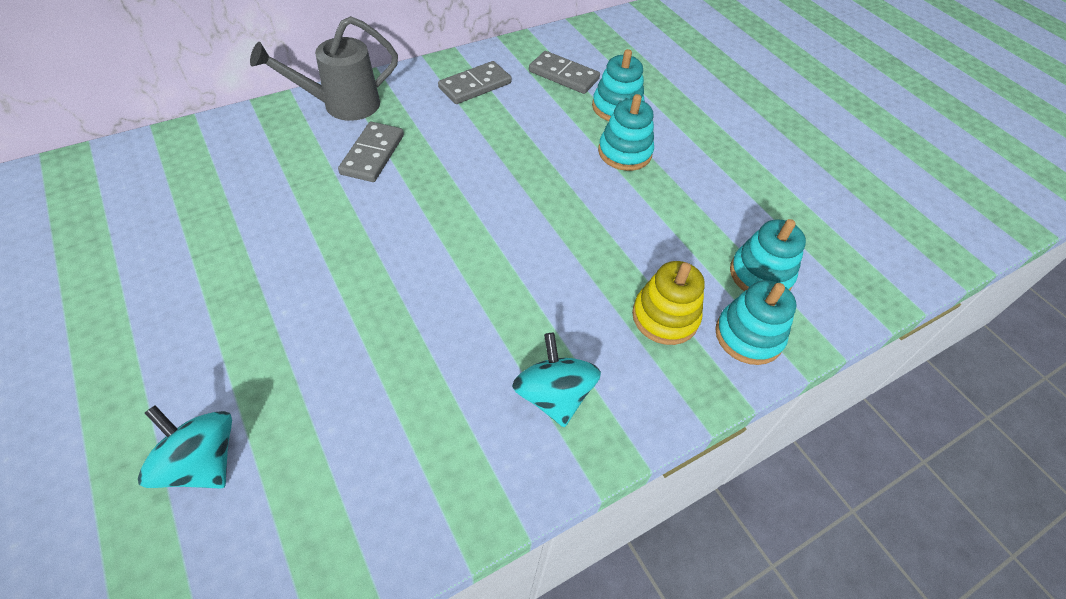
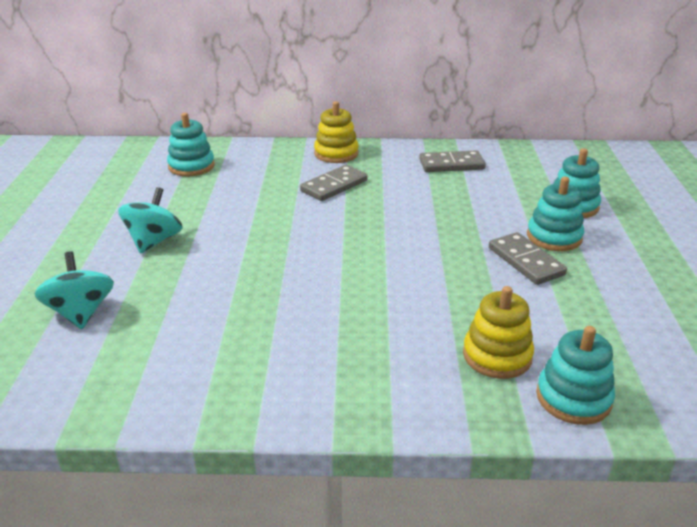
camera: 35 degrees right, 20 degrees down
(342, 105) = (336, 153): grey watering can -> yellow stacking toy
(553, 396) = (350, 370): turquoise spinning top -> turquoise spinning top (154, 241)
(563, 75) = (538, 175): grey domino -> grey domino (525, 261)
(760, 274) = (626, 359): turquoise stacking toy -> turquoise stacking toy (191, 166)

